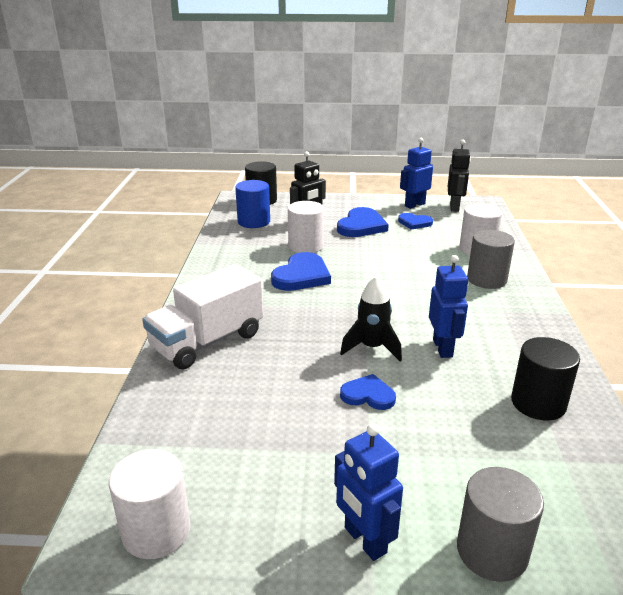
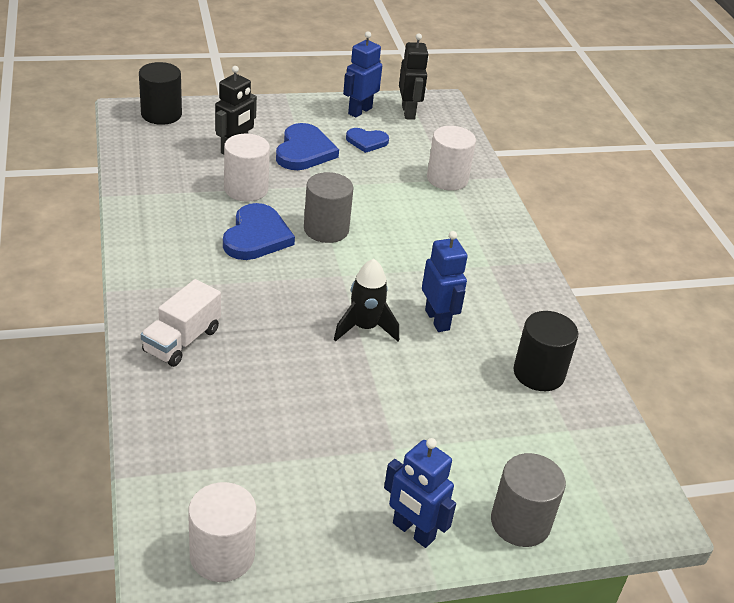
camera: 20 degrees left, 10 degrees up
(207, 341) = (182, 340): white truck -> white truck, size x0.66
(254, 222) = (165, 153): blue cylinder -> none
(368, 395) = (376, 385): blue heart -> none
(486, 279) = (465, 223): grey cylinder -> grey cylinder (326, 229)

